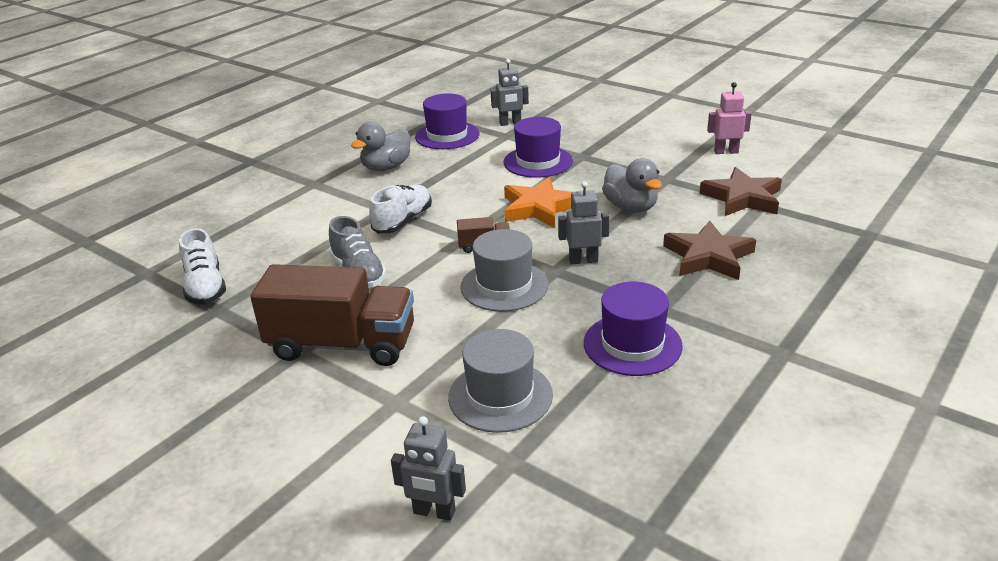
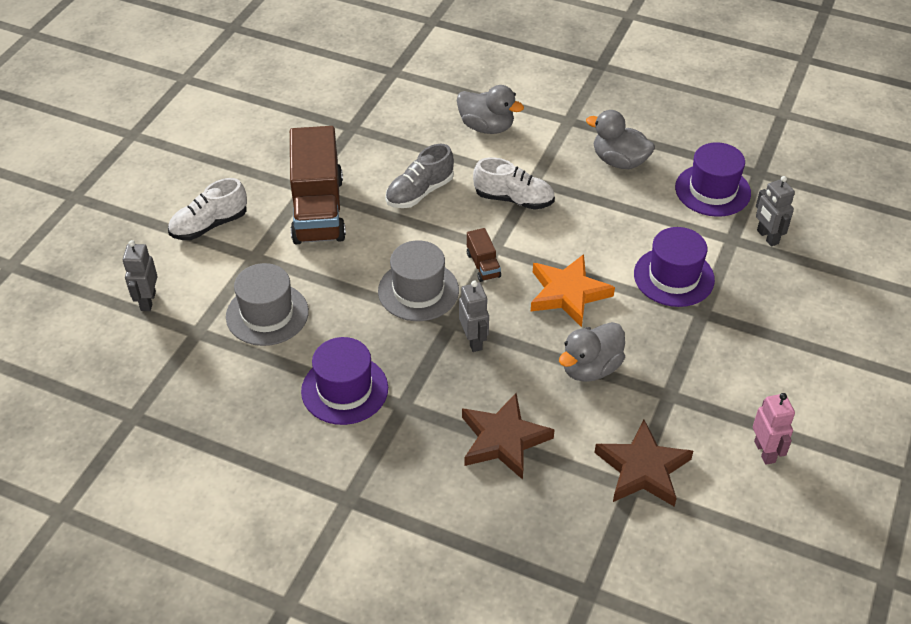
camera: 75 degrees right, 15 degrees up
(205, 287) = (380, 111): white shoe -> white shoe (209, 225)
(288, 225) = (486, 127): none -> grey duck

